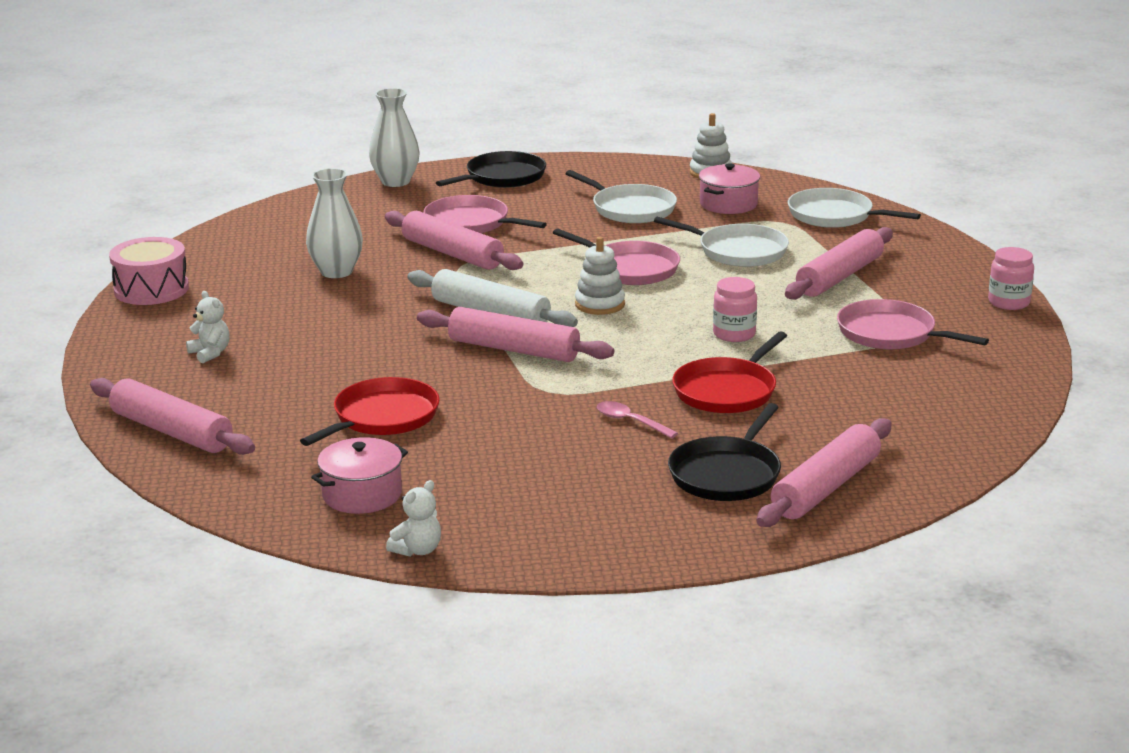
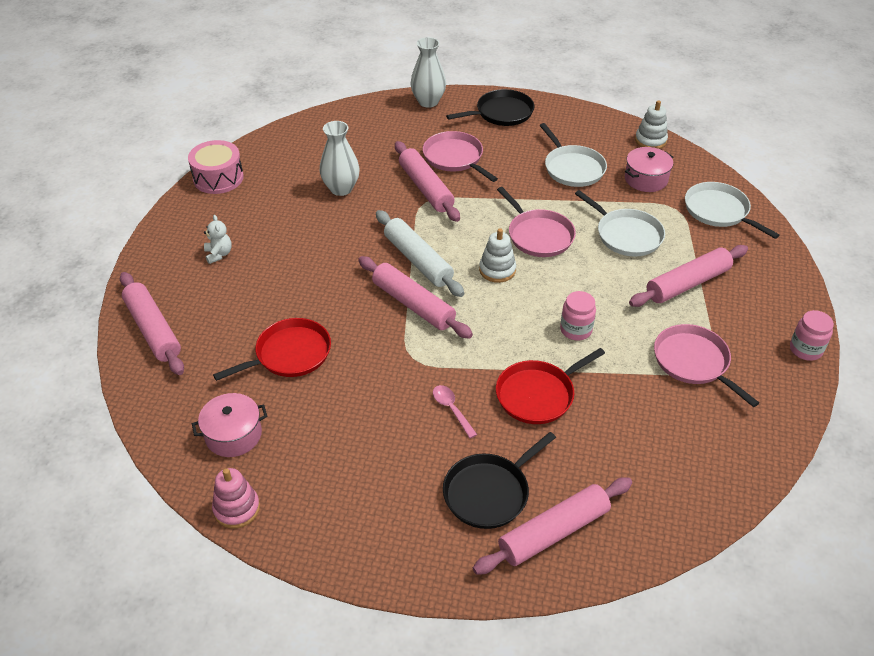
camera: 20 degrees right, 20 degrees up
(417, 550) = (237, 508): white teddy bear -> pink stacking toy

